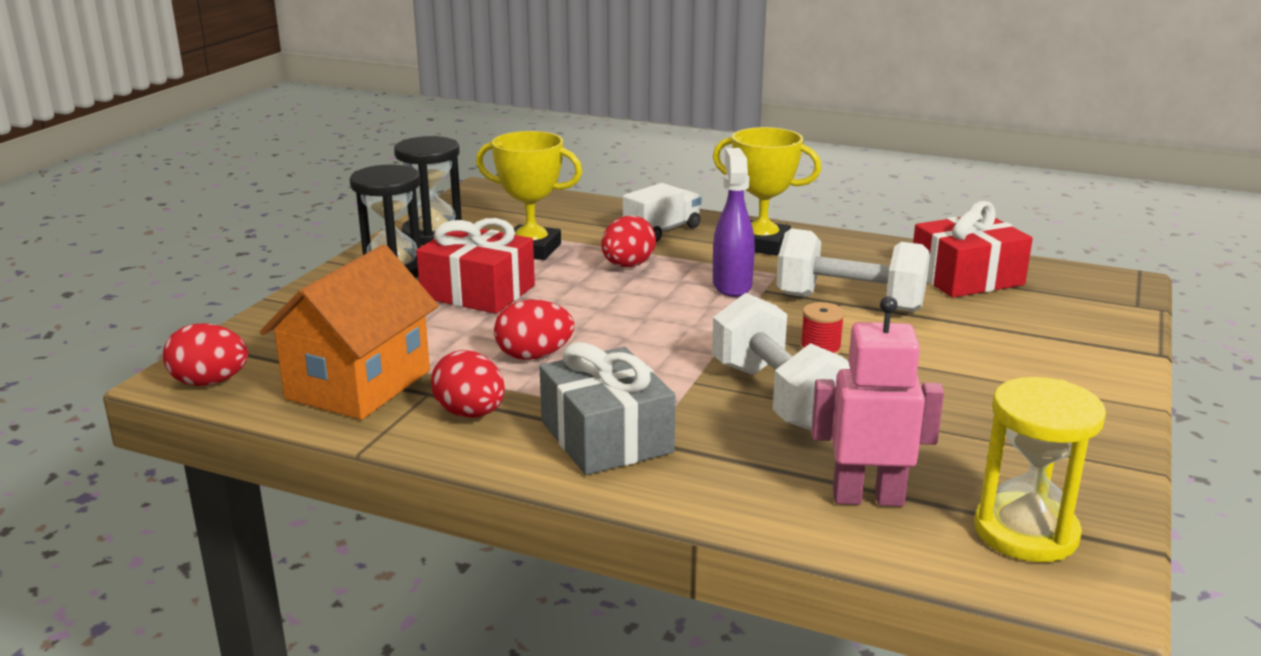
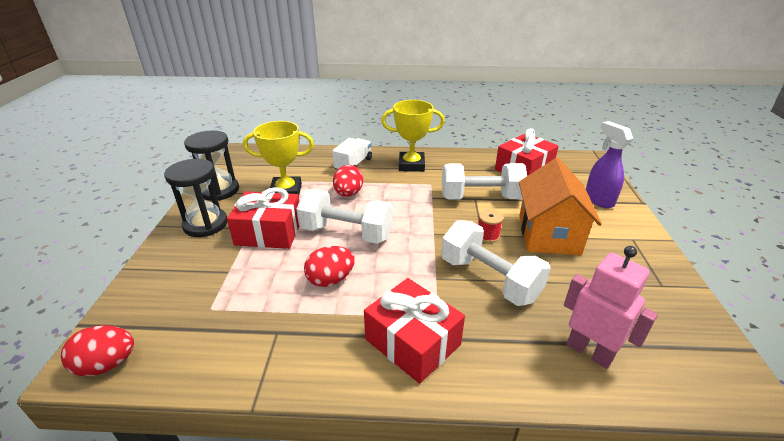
camera: 20 degrees left, 10 degrees up
(358, 384) = (224, 336): orange house -> orange house (548, 234)
(470, 414) = (315, 344): red egg -> none
(592, 310) = (346, 233): none -> white dumbbell
(606, 437) = (412, 342): grey gift -> red gift
(732, 285) = (413, 197): purple spray bottle -> purple spray bottle (598, 200)
(868, 497) = (589, 351): pink robot -> pink robot turned 60 degrees clockwise
(1026, 532) = (685, 355): yellow hourglass -> none

